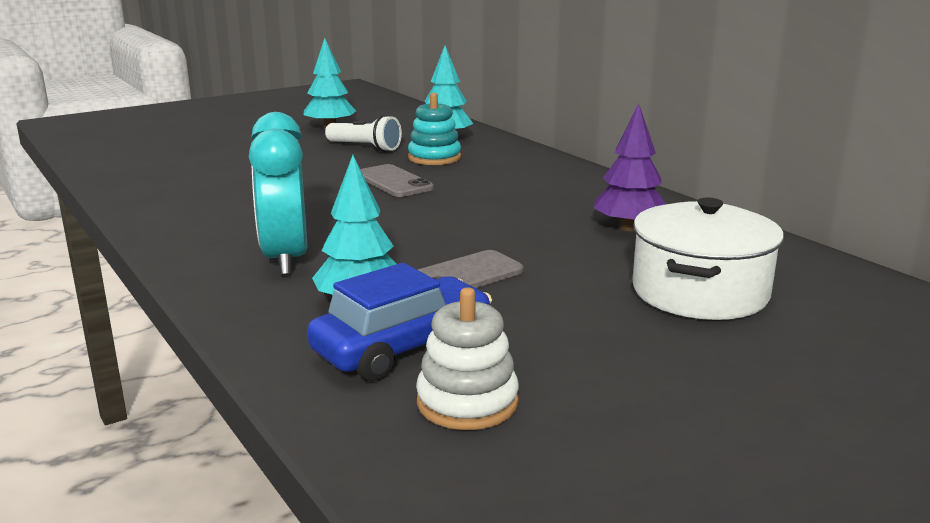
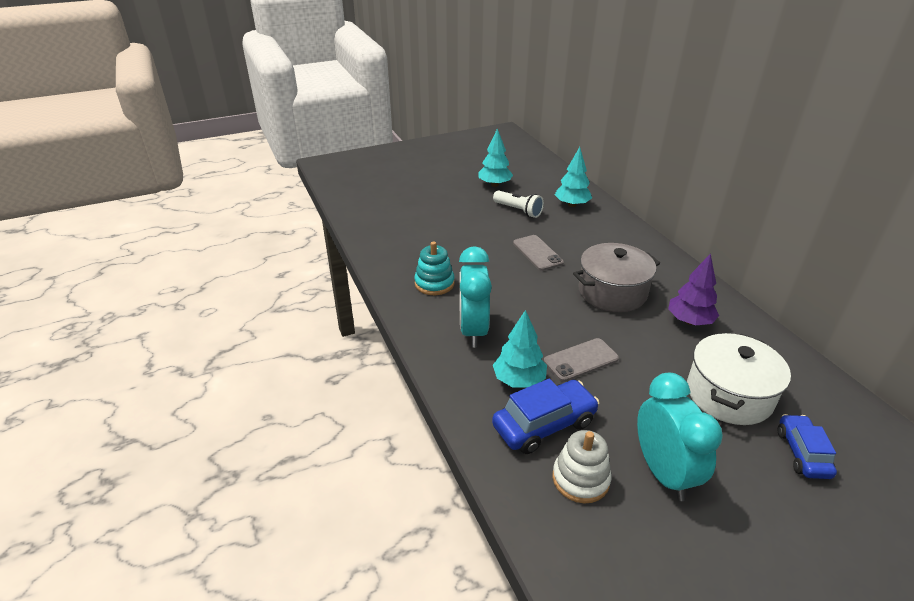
camera: 10 degrees right, 15 degrees up
(434, 158) = (564, 227): turquoise stacking toy -> turquoise stacking toy (434, 283)
(509, 209) = (612, 292): none -> grey pot
(608, 381) = (663, 472): none -> turquoise clock
(824, 341) = (802, 453): none -> blue car

